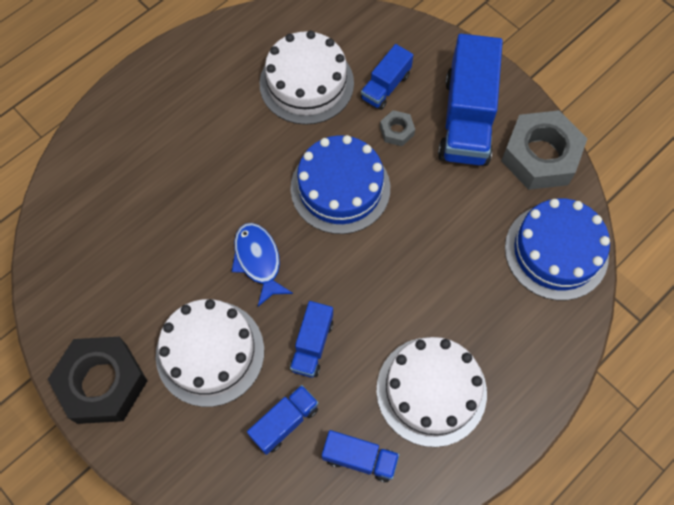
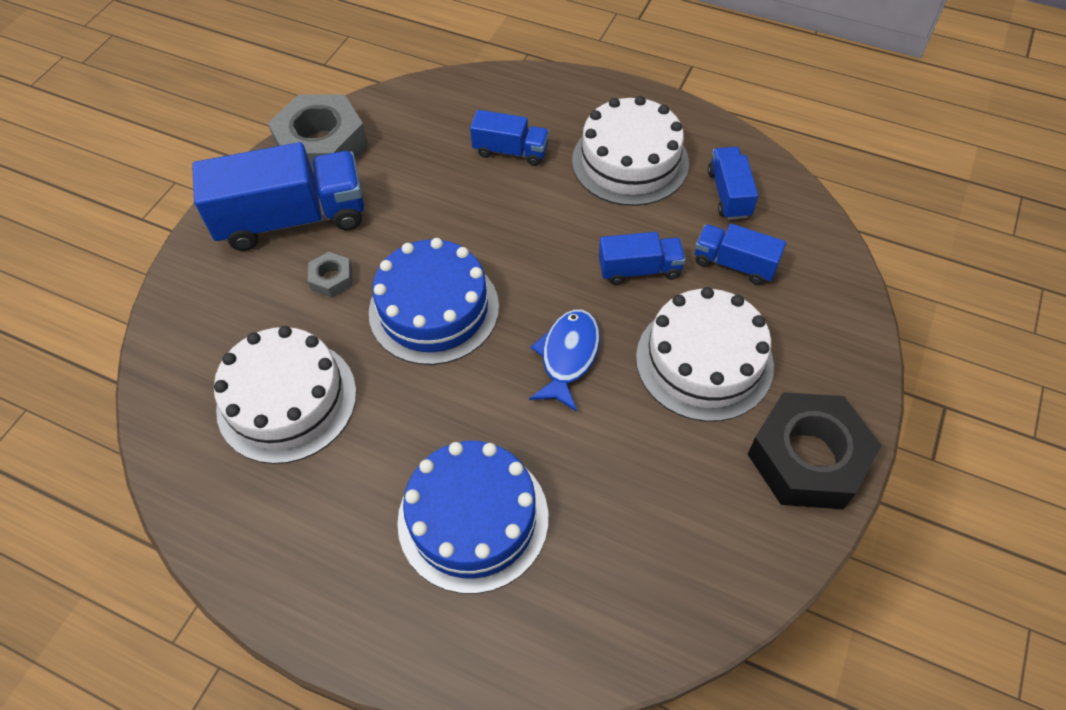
camera: 110 degrees left, 10 degrees down
(258, 261) = (568, 357): blue fish -> blue fish turned 150 degrees clockwise
(385, 86) = (267, 310): blue truck -> blue truck (510, 151)
(556, 251) = (433, 110): blue cake -> blue cake (473, 518)

